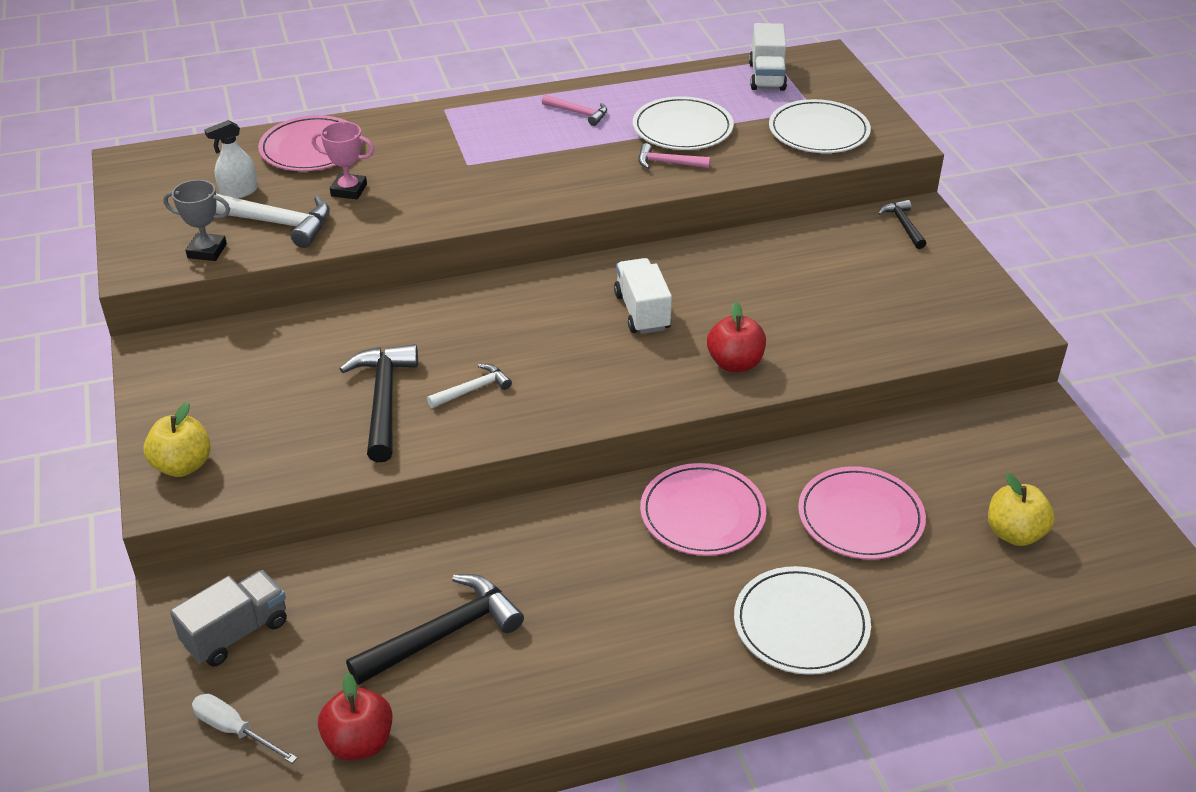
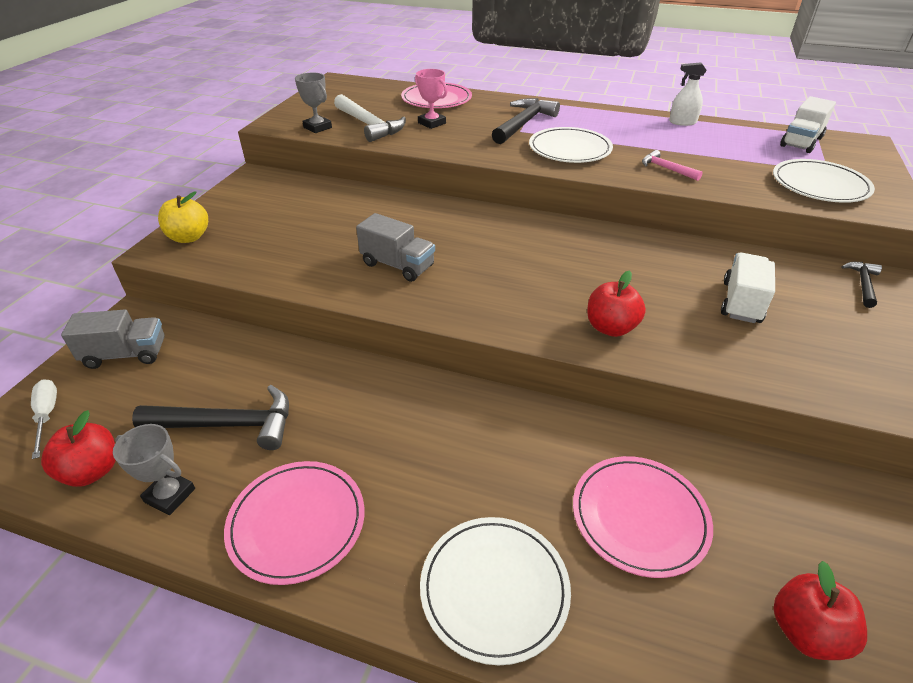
camera: 35 degrees right, 0 degrees up
(239, 192) = (371, 107): white spray bottle -> white spray bottle (682, 122)
(383, 400) = (337, 249): black hammer -> black hammer (523, 124)
(464, 715) = (170, 495): none -> grey trophy
(473, 389) = (397, 265): white hammer -> grey truck
(578, 113) = (627, 125): pink hammer -> none
(642, 312) = (569, 263): white truck -> white truck (741, 302)
(682, 128) = (699, 153): white plate -> white plate (569, 149)
(702, 514) = (498, 437): pink plate -> pink plate (297, 523)
(1014, 533) = (805, 631): yellow apple -> red apple

